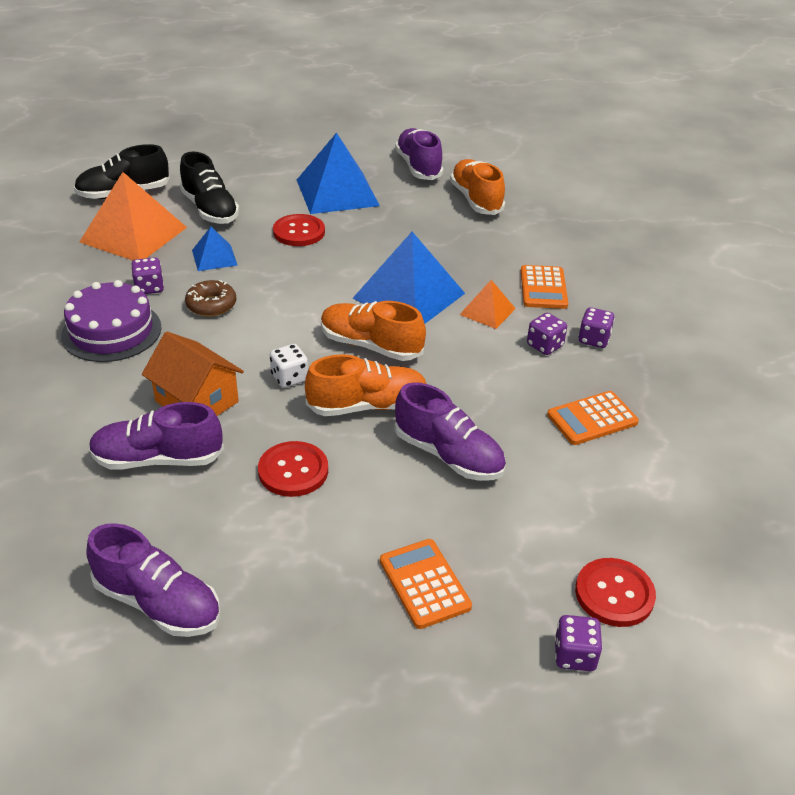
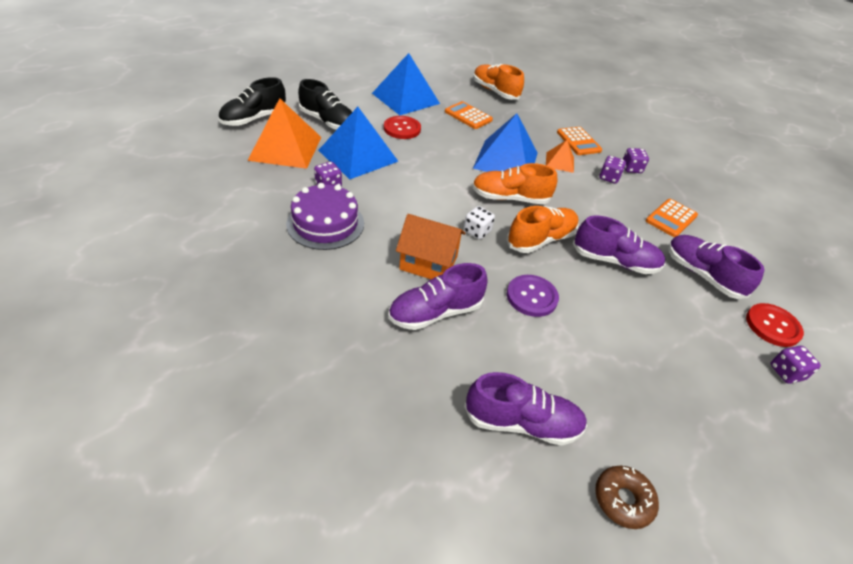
camera: 25 degrees left, 5 degrees up
(211, 305) = (383, 190): brown donut -> brown donut (623, 500)
(214, 257) = (358, 155): blue pyramid -> blue pyramid, size x1.97
(293, 471) = (531, 297): red button -> purple button
(418, 167) = (443, 75): purple shoe -> purple shoe (702, 275)
(424, 584) = (671, 352): orange calculator -> orange calculator (468, 116)

